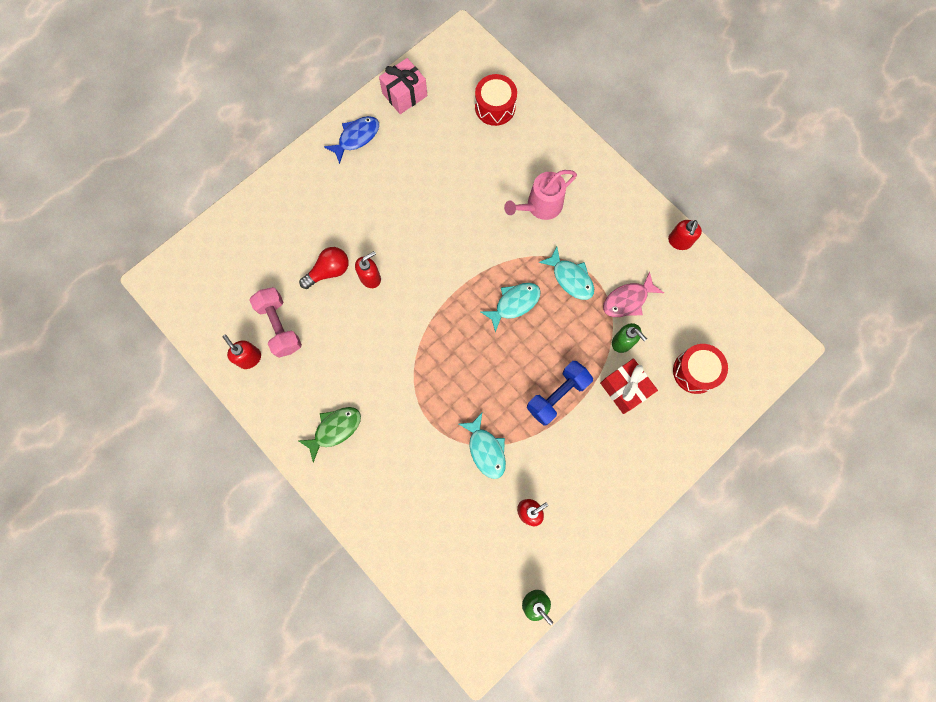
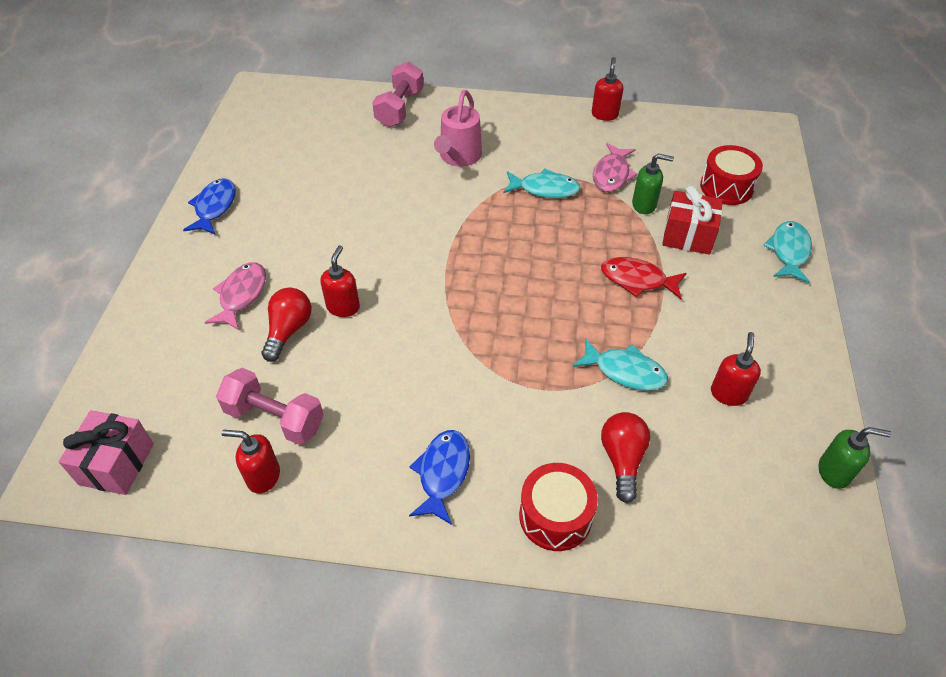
camera: 40 degrees left, 25 degrees down
(322, 224) = (241, 295): none -> pink fish
(335, 429) = (442, 473): green fish -> blue fish
(404, 94) = (237, 151): pink gift -> pink gift (117, 464)
(431, 499) = (622, 459): none -> red light bulb
(495, 107) = (340, 116): red drum -> red drum (555, 516)
(514, 303) = (515, 237): turquoise fish -> turquoise fish (789, 251)
(540, 129) = (400, 108): none -> pink dumbbell
(557, 395) = (637, 280): blue dumbbell -> red fish
(679, 241) = (604, 114): red soap dispenser -> red soap dispenser turned 150 degrees counterclockwise

